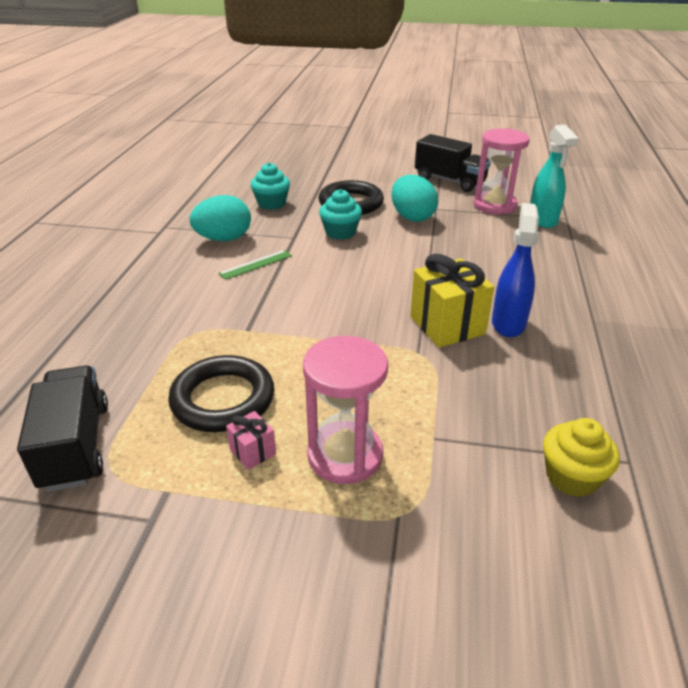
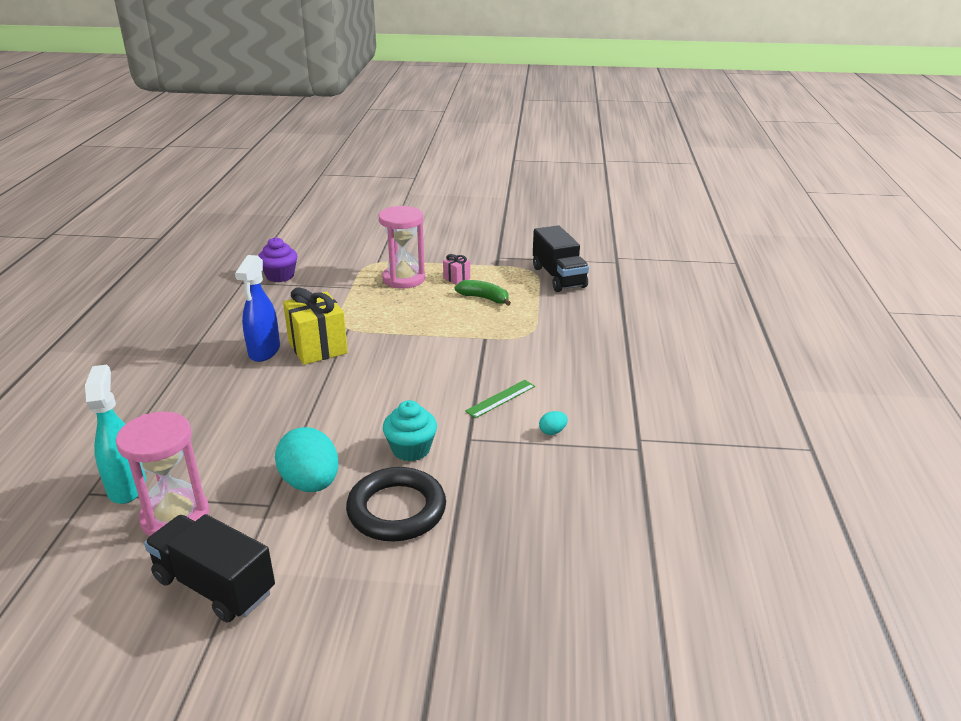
camera: 175 degrees right, 5 degrees down
(223, 399) = (484, 298): black ring -> green banana
(224, 239) = (552, 431): turquoise egg -> turquoise egg, size x0.42
(271, 203) = (516, 503): turquoise cupcake -> none
(571, 477) = (280, 276): yellow cupcake -> purple cupcake

